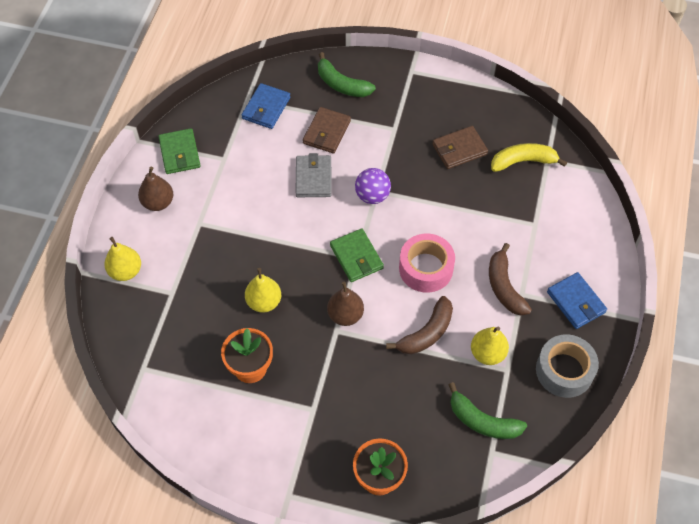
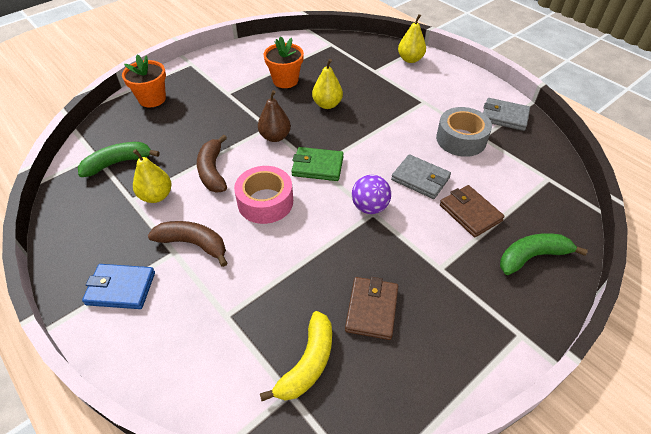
camera: 125 degrees right, 10 degrees down
(158, 202) = (460, 90): brown pear -> none
(180, 153) = (504, 116): green wallet -> grey wallet
(266, 108) = (528, 185): blue wallet -> none
(564, 371) = (84, 235): grey tape -> grey tape (461, 139)

